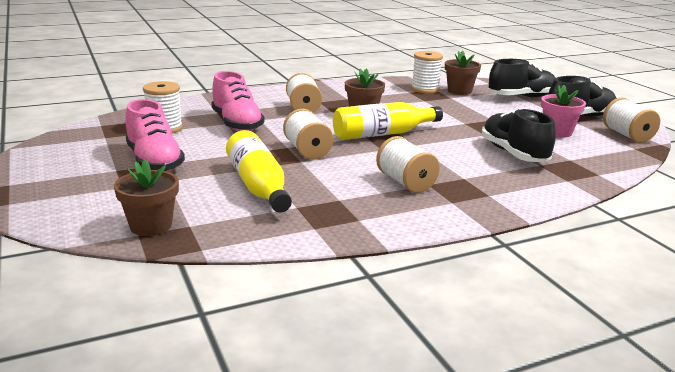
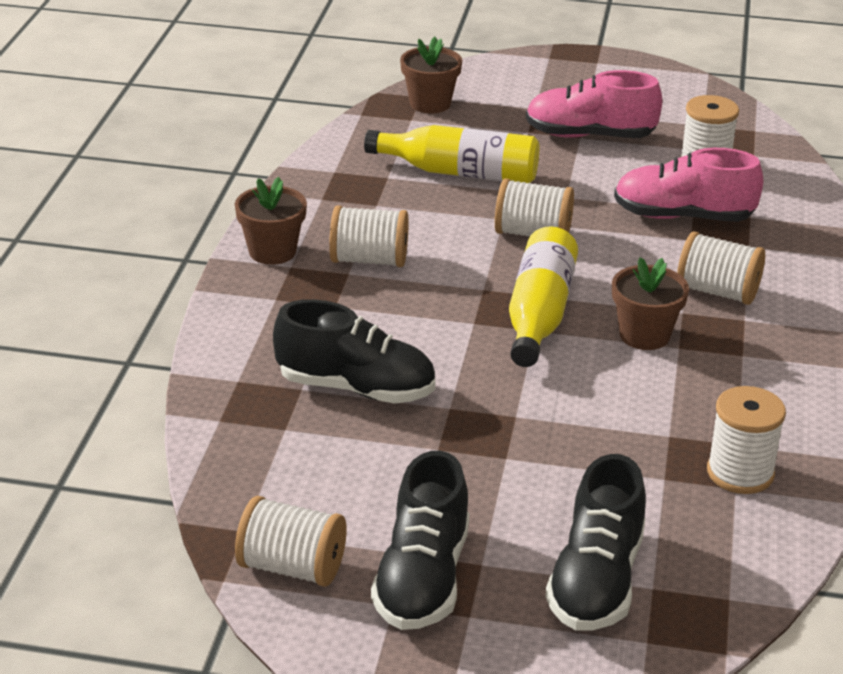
camera: 125 degrees right, 10 degrees up
(459, 91) = (697, 514): brown flower pot -> brown flower pot (272, 251)
(557, 132) = (384, 491): pink flower pot -> none

